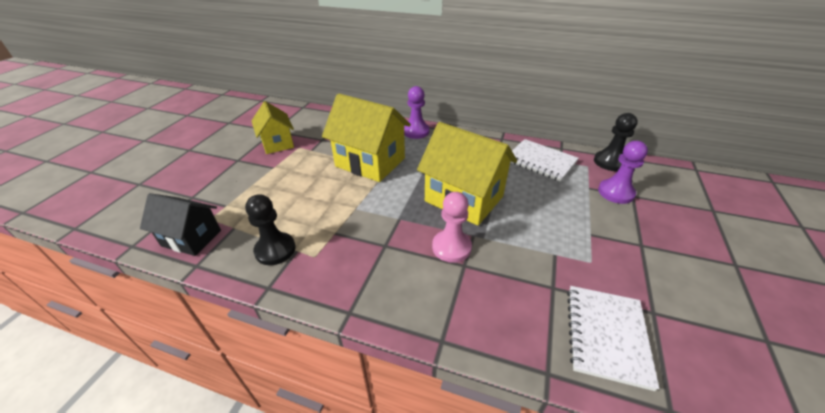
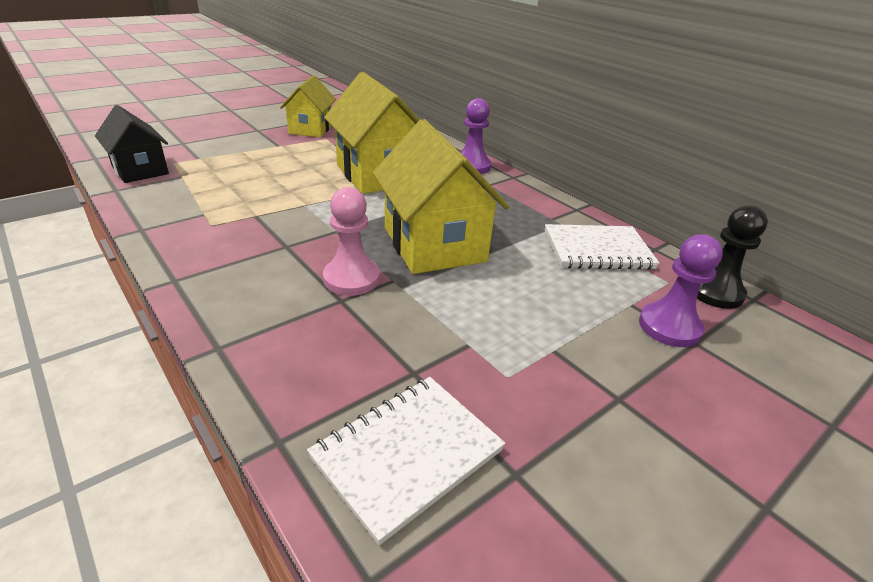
camera: 30 degrees right, 5 degrees down
(275, 250) = (187, 206): black pawn -> none
(540, 161) = (597, 250): white notebook -> white notebook turned 75 degrees counterclockwise

